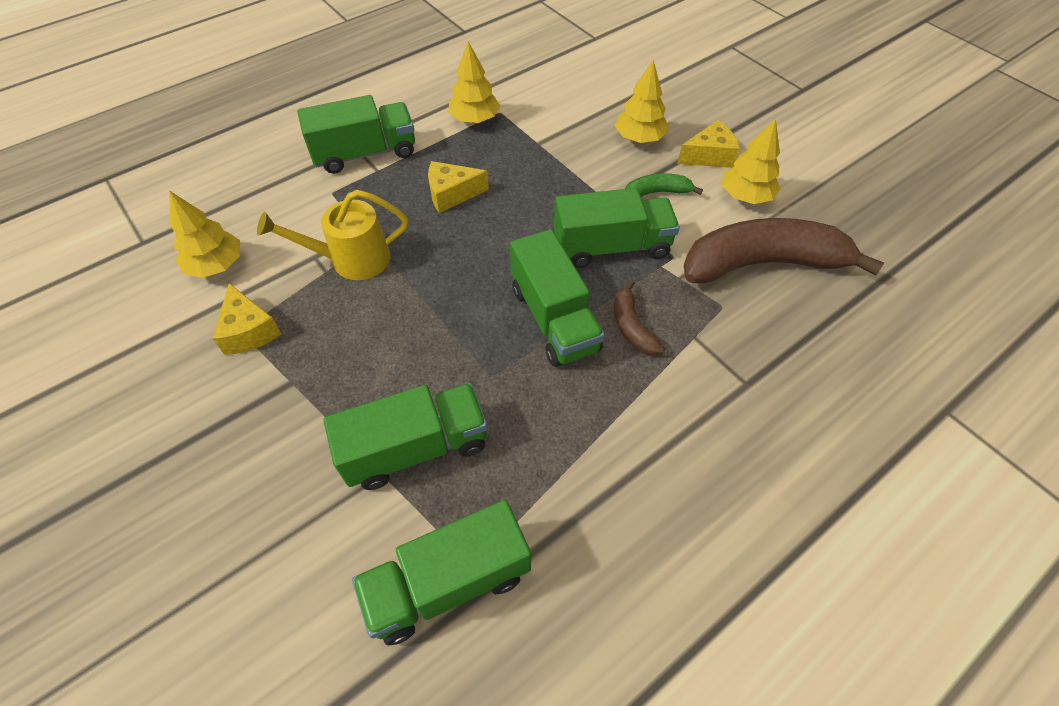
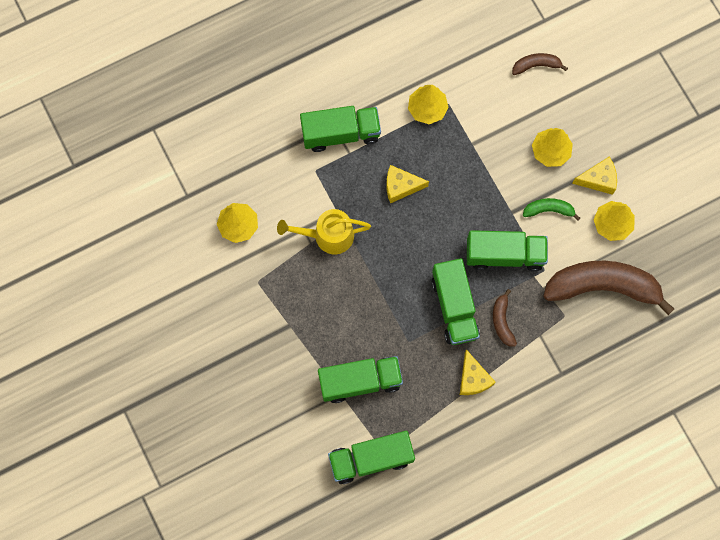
camera: 10 degrees right, 20 degrees up
(249, 331) = (262, 283): yellow cheese -> yellow cheese (473, 378)
(597, 71) = (536, 65): none -> brown banana

